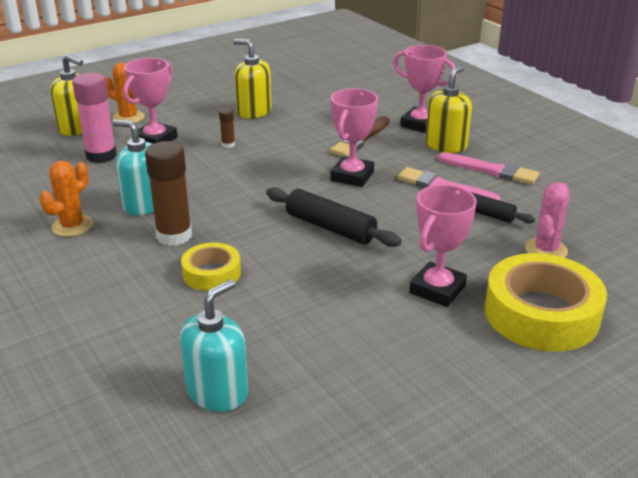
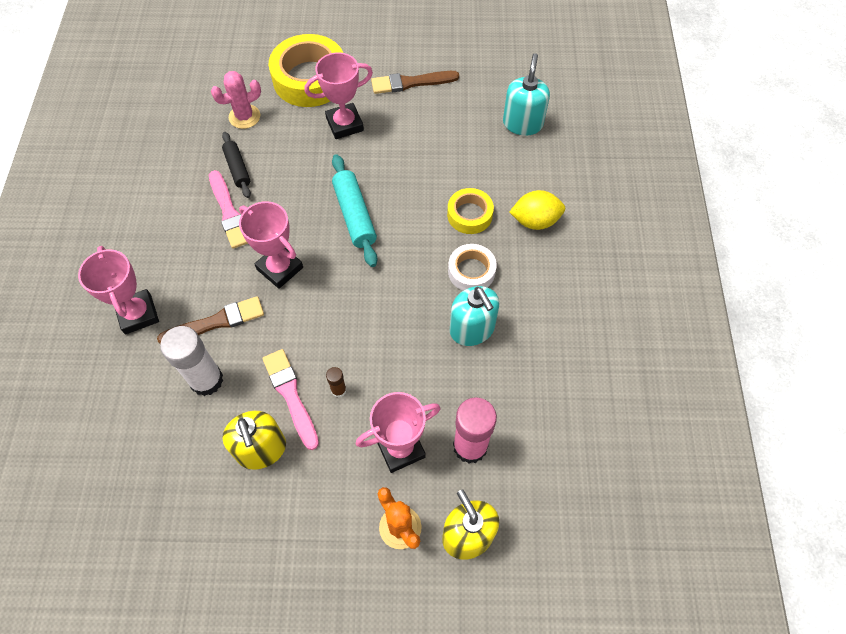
camera: 145 degrees left, 30 degrees up
(72, 226) = (543, 331): orange cactus -> none
(130, 298) = (535, 221): none -> yellow lemon
(174, 236) = (471, 271): brown glue stick -> white tape
(217, 392) = (522, 123): turquoise soap dispenser -> turquoise soap dispenser turned 120 degrees clockwise
(328, 119) = (206, 380): none -> white glue stick
(330, 228) = (355, 215): black rolling pin -> turquoise rolling pin
(352, 176) = (280, 268): pink trophy -> pink trophy turned 75 degrees clockwise
(418, 370) = (411, 83): none -> brown brush
(446, 145) = (159, 266): yellow soap dispenser -> none
(491, 170) = (170, 211): pink brush -> pink brush (291, 395)

